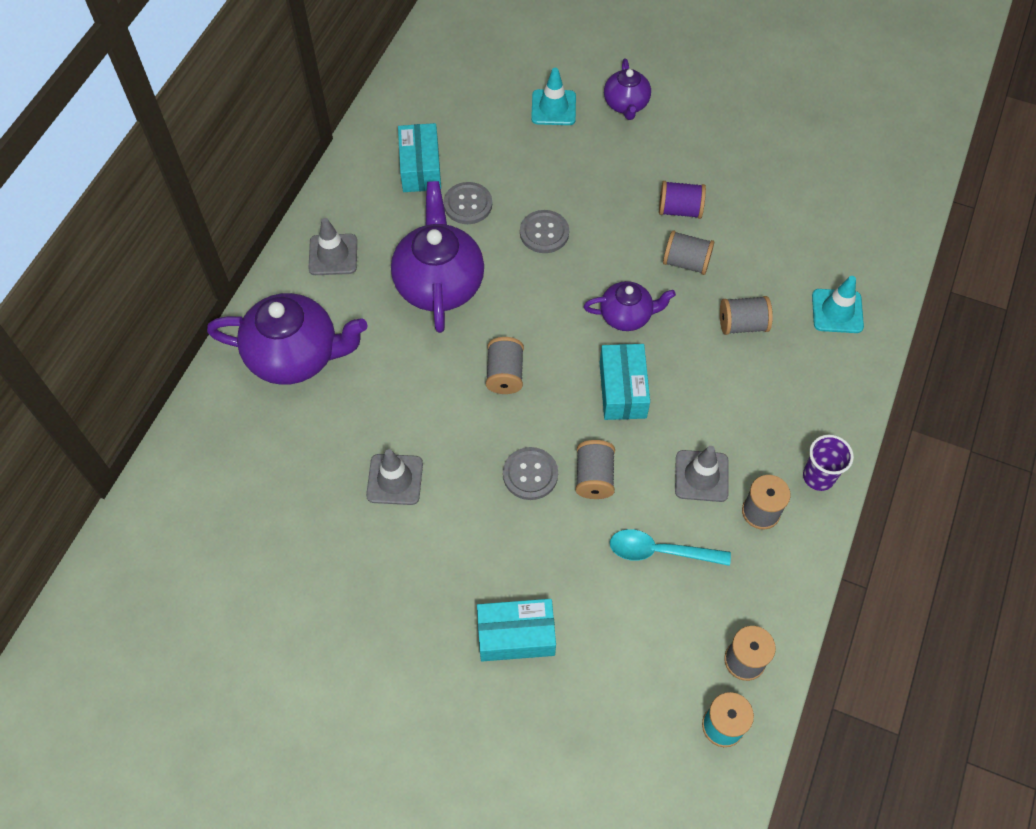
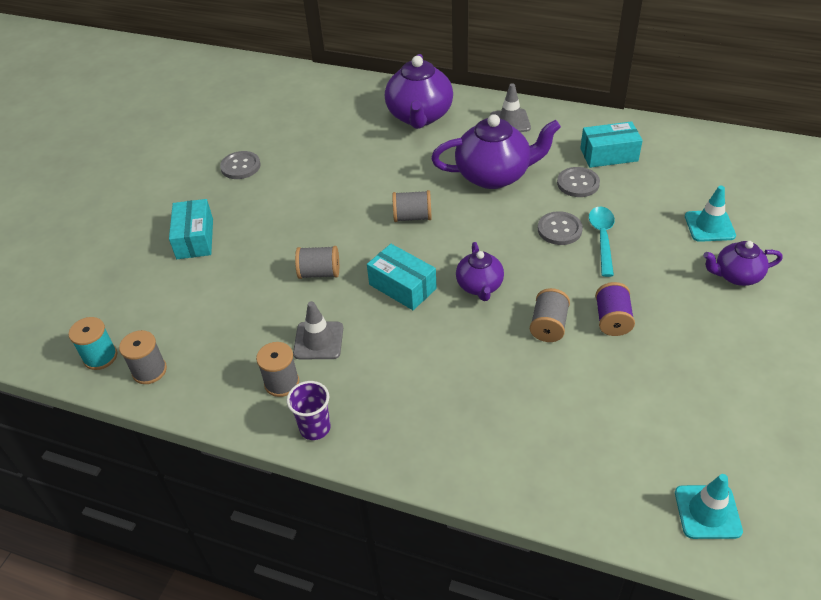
camera: 90 degrees right, 15 degrees down
(395, 479) = (321, 171): grey traffic cone -> none
(530, 474) = (323, 237): grey button -> grey button (240, 166)
(622, 390) = (402, 286): turquoise box -> turquoise box turned 45 degrees clockwise
(659, 551) = (251, 315): turquoise spoon -> turquoise spoon (602, 238)
(742, 324) = (482, 370): grey spool -> none
(837, 311) = (511, 451): turquoise traffic cone -> turquoise traffic cone (707, 512)

